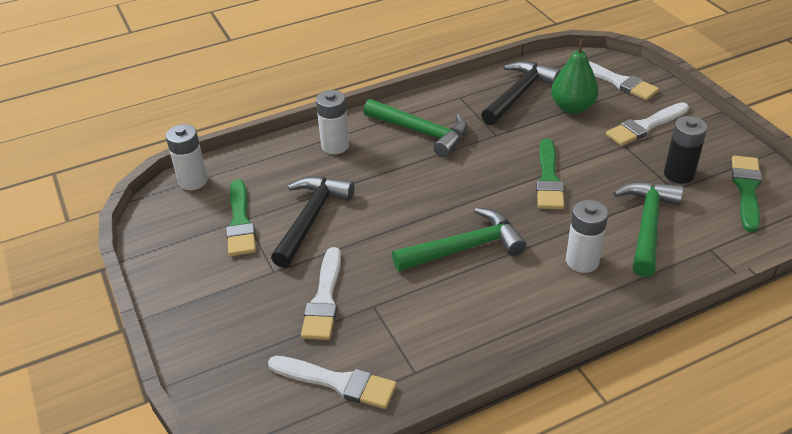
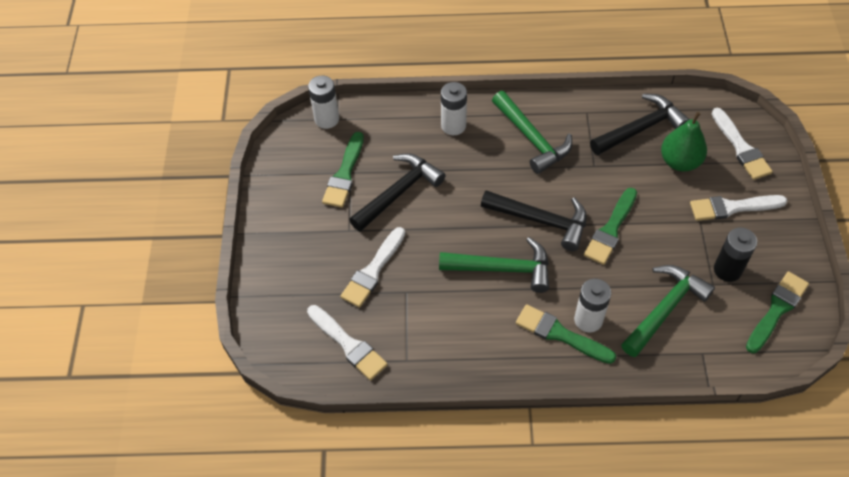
camera: 25 degrees right, 15 degrees up
(476, 194) = (541, 221): none -> black hammer
(563, 284) = (560, 334): none -> green brush

